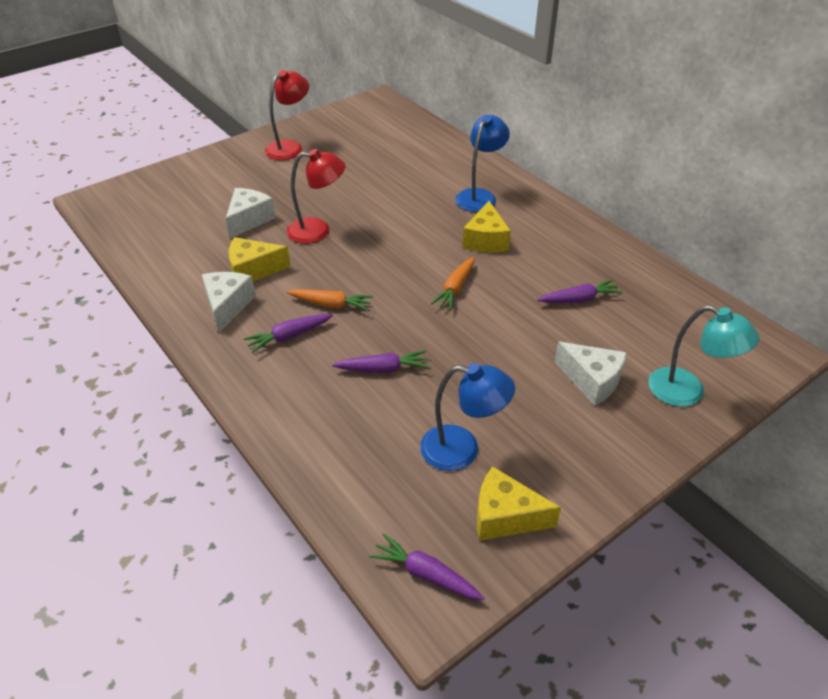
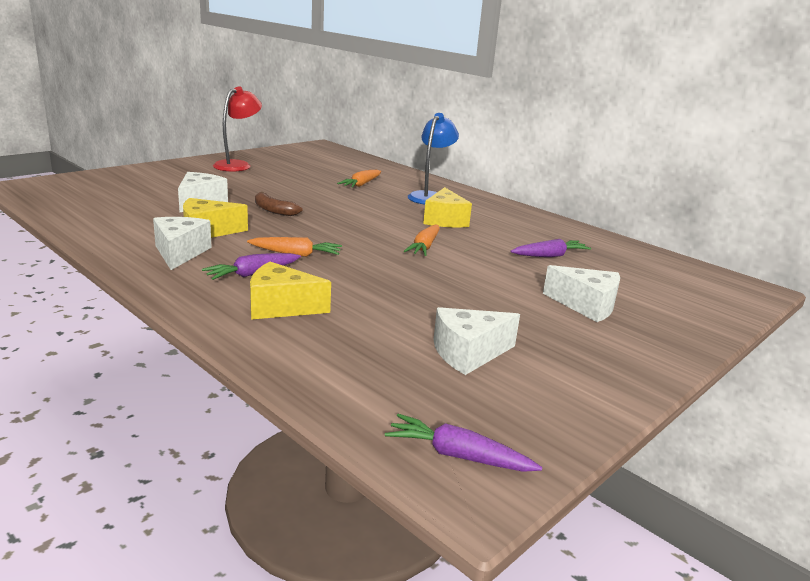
camera: 10 degrees left, 20 degrees down
(318, 230) = (274, 210): red lamp -> brown banana
(383, 369) = (362, 296): purple carrot -> none
(411, 177) = (361, 184): none -> orange carrot
(462, 450) = (468, 353): blue lamp -> white cheese
(505, 516) = (536, 404): yellow cheese -> yellow cheese (281, 307)
(687, 392) = (684, 313): turquoise lamp -> none

